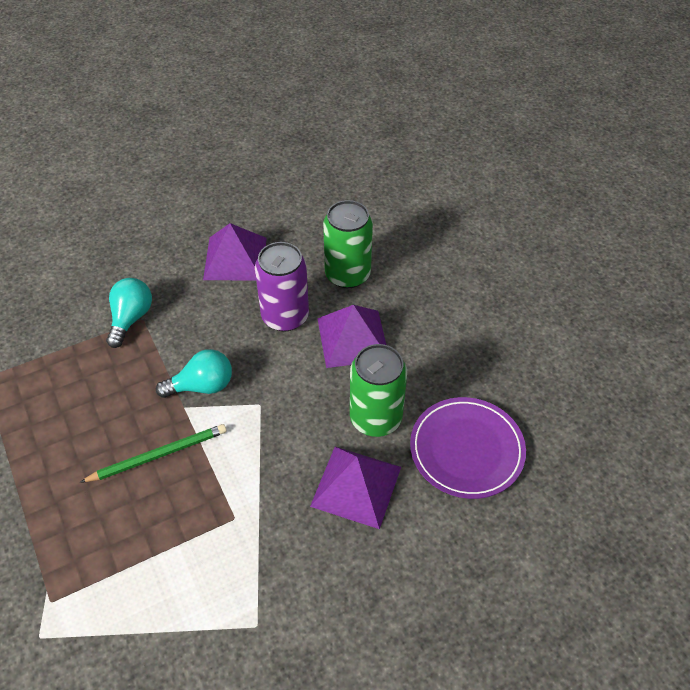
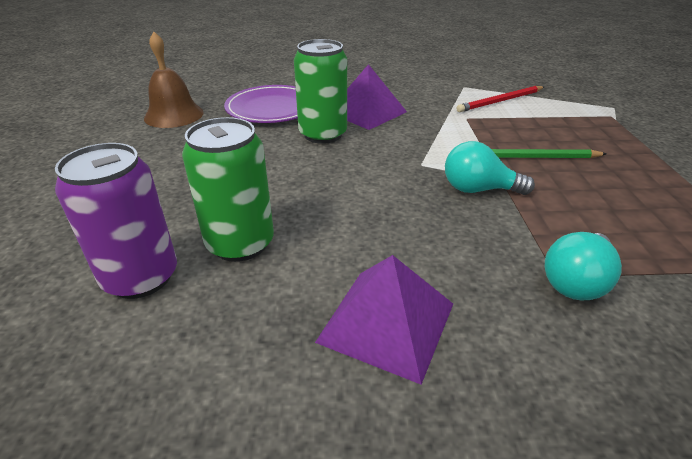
camera: 155 degrees left, 15 degrees down
(197, 590) = (500, 101): none -> red pencil
(285, 316) = (354, 222): purple can -> purple can (141, 277)
(352, 338) = (294, 184): purple pyramid -> none
(553, 394) = (174, 115): none -> brown bell

